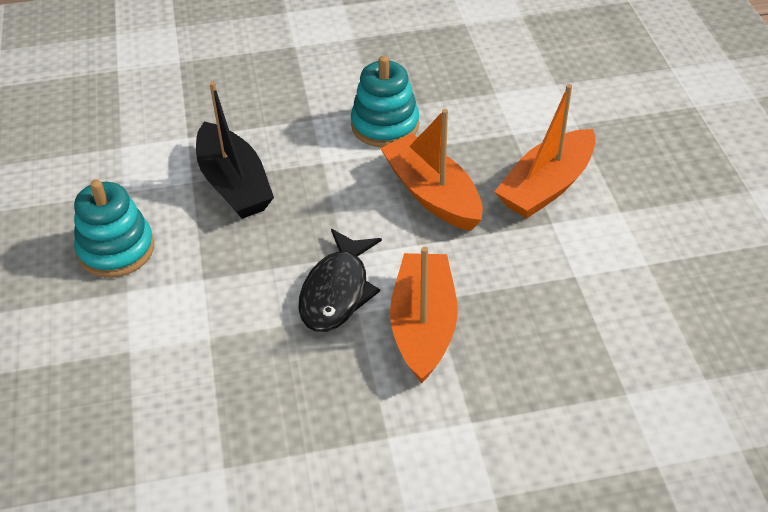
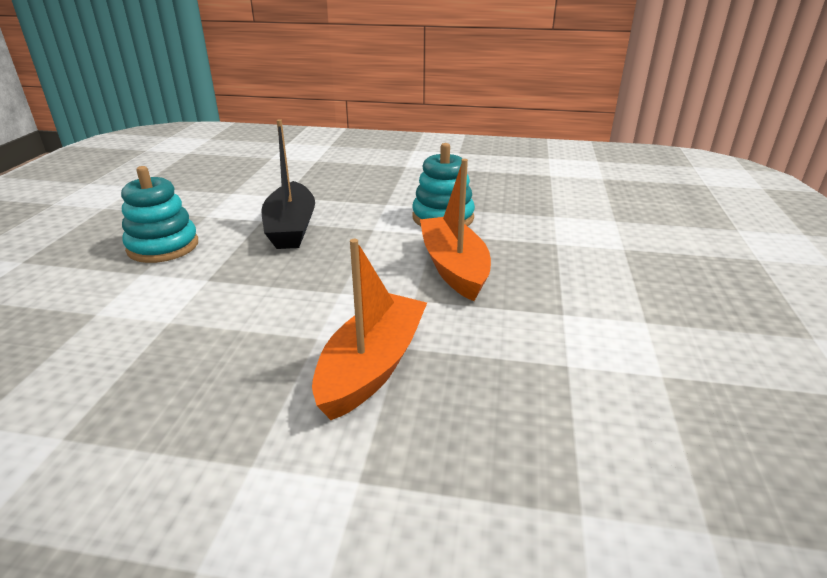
camera: 20 degrees right, 15 degrees down
(337, 291) = (311, 316): black fish -> none
(546, 186) = (571, 285): orange boat -> none

